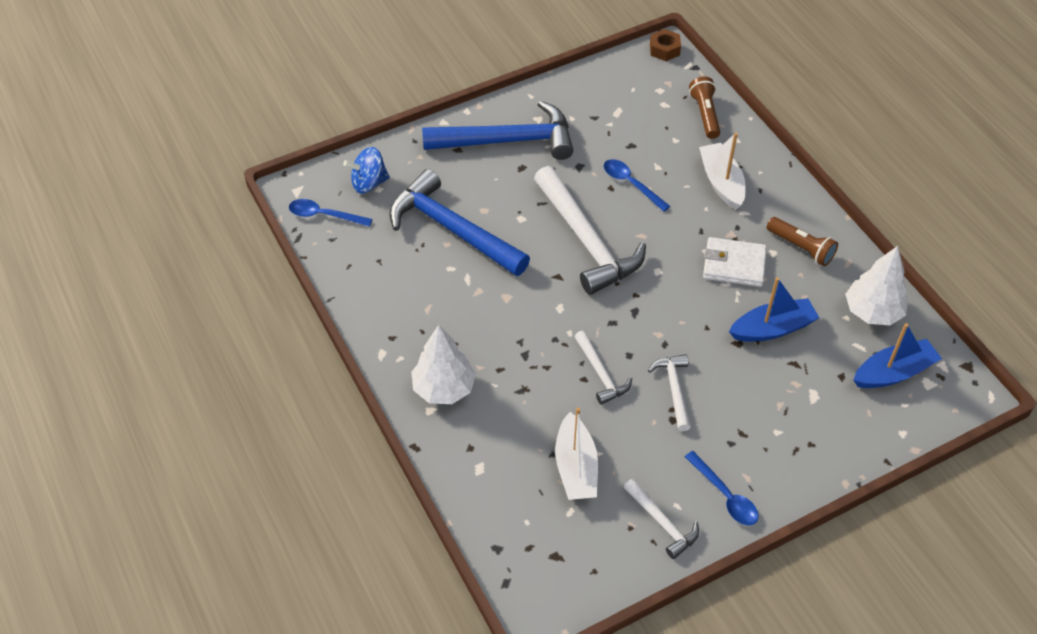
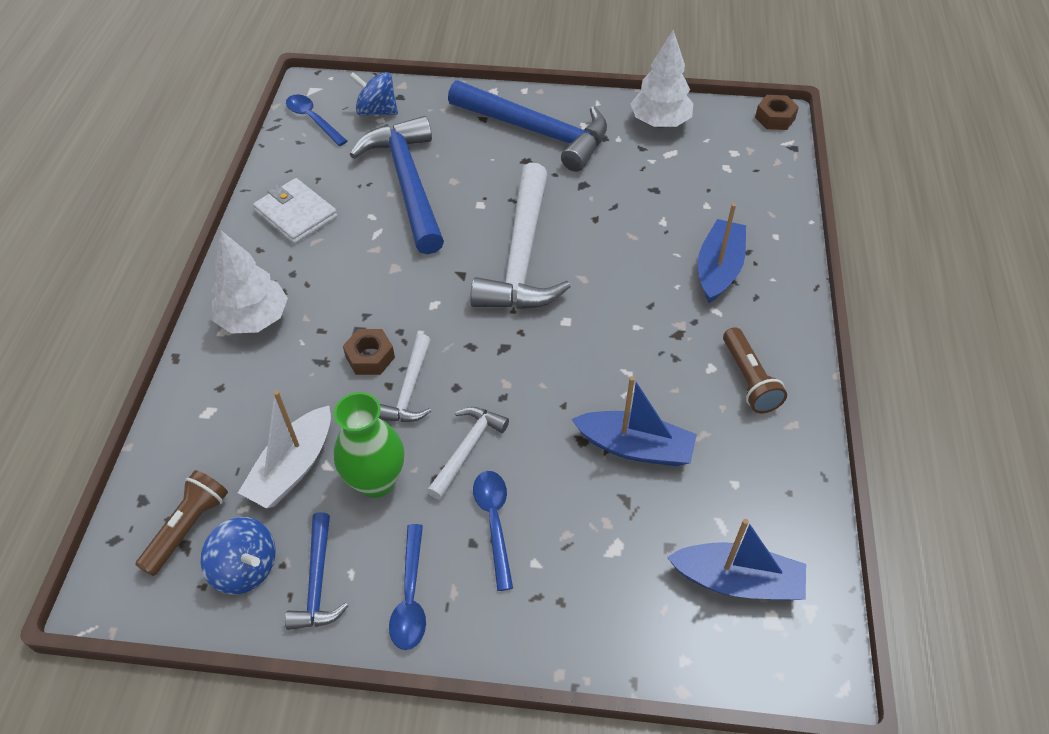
camera: 35 degrees right, 0 degrees up
(553, 368) = (370, 357): none -> brown nut
(610, 543) = (246, 568): none -> blue spinning top
(631, 184) = (619, 225): blue spoon -> blue spoon (494, 522)
(637, 443) = (376, 481): none -> green vase
(662, 522) = (318, 581): white hammer -> blue hammer
(705, 114) = (762, 196): brown flashlight -> brown flashlight (187, 528)
(721, 182) = (718, 269): white boat -> blue boat
(734, 265) = (654, 357): white wallet -> white wallet (296, 214)
(872, 312) = (773, 495): white tree -> white tree (660, 122)

